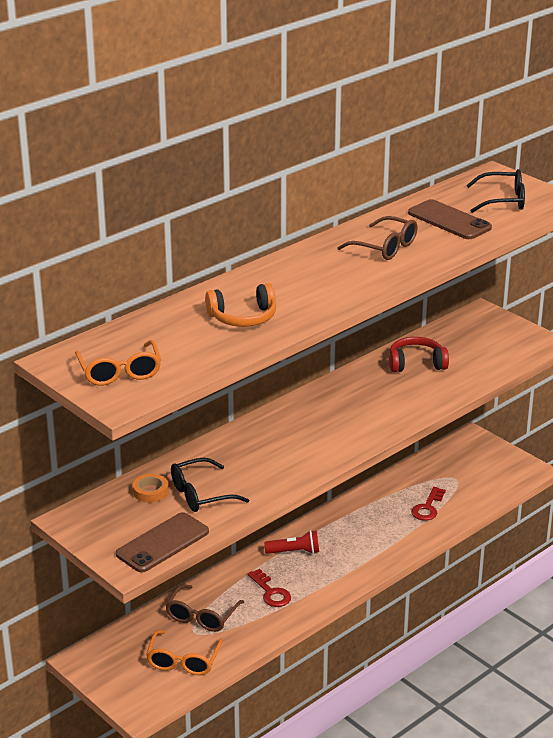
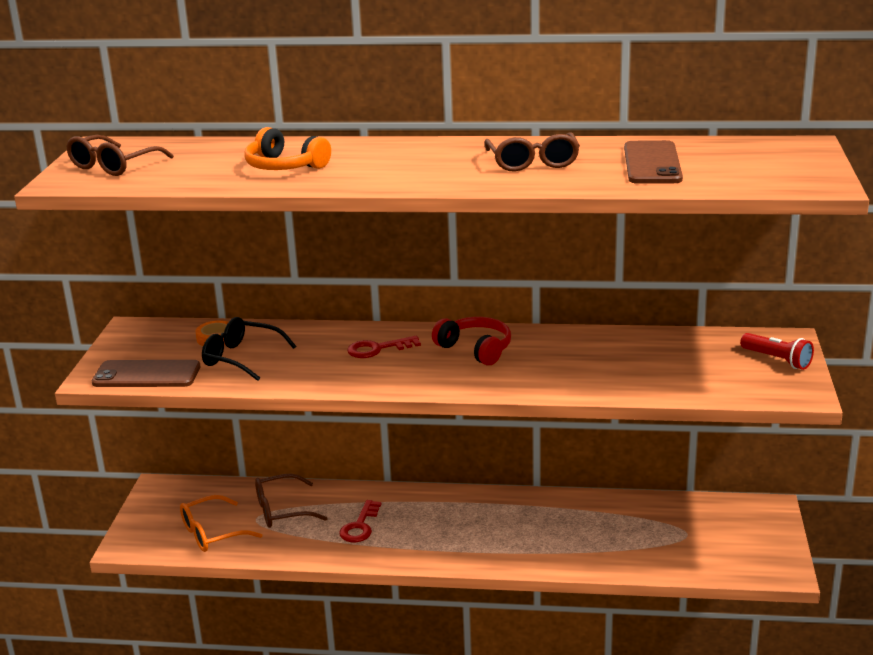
camera: 50 degrees right, 5 degrees down
(120, 372) = (113, 166): orange glasses -> brown glasses
(294, 552) = (434, 507): red flashlight -> red flashlight (777, 360)
(416, 363) = (623, 351): red headphones -> red headphones (475, 349)
(427, 507) = (613, 542): red key -> red key (377, 349)
(503, 200) = (755, 166): black glasses -> none

